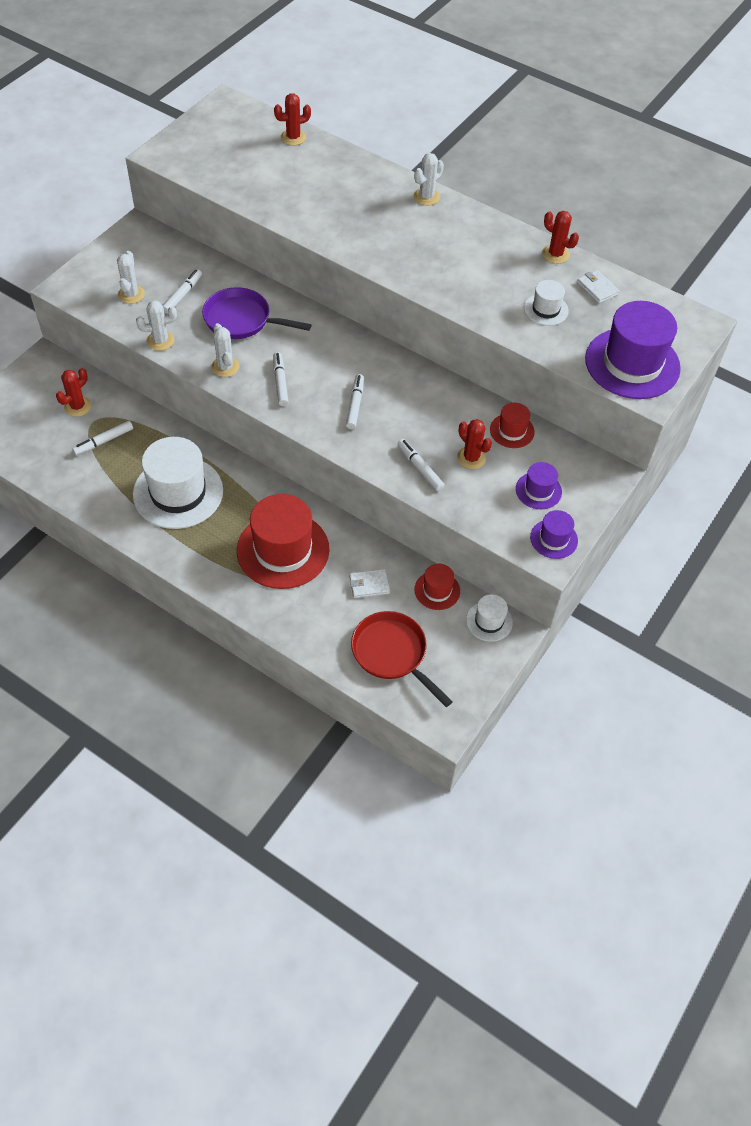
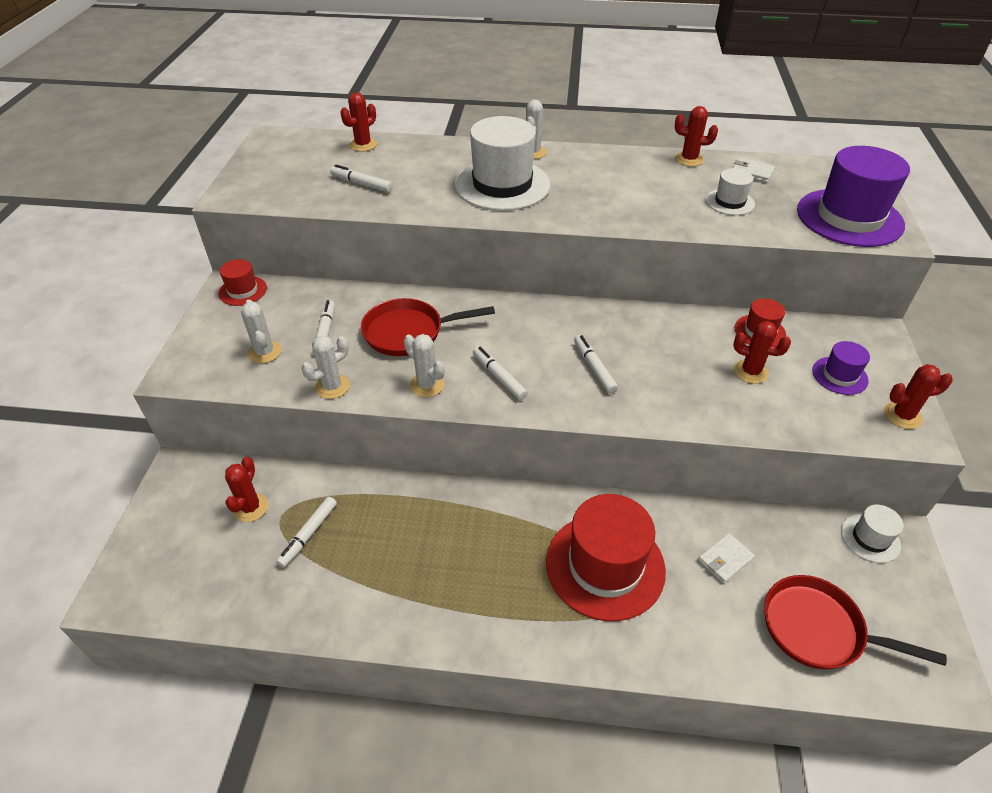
camera: 25 degrees left, 10 degrees down
(178, 492) = (438, 555): white hat -> white hat (502, 185)
(241, 320) = (408, 332): purple pan -> red pan
(420, 468) = (714, 403): white marker -> white marker (362, 184)
(437, 590) = (793, 530): red hat -> red hat (243, 291)
(554, 539) = (902, 415): purple hat -> red cactus

